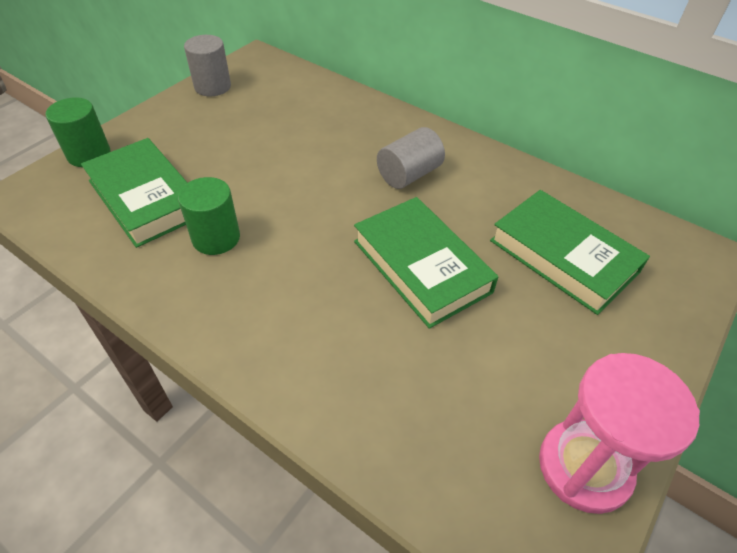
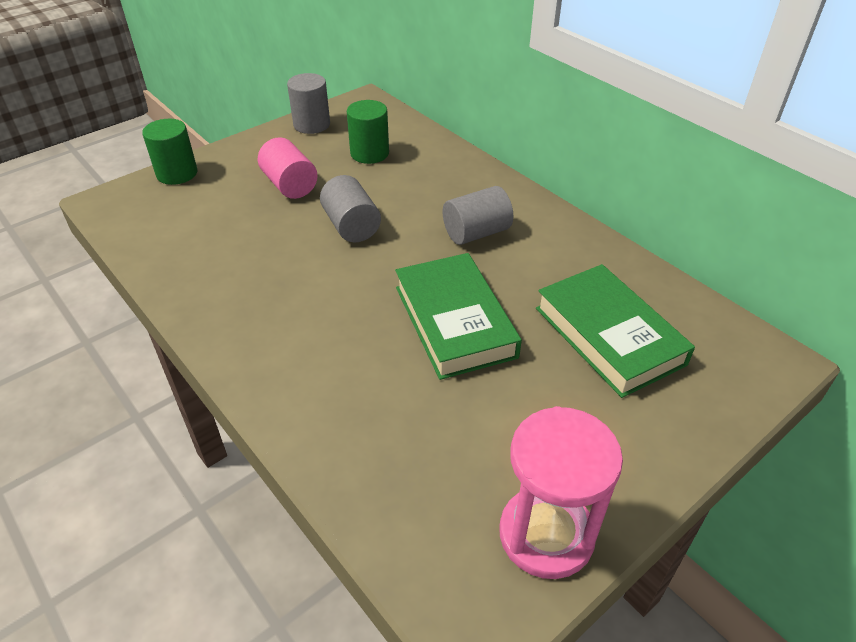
camera: 15 degrees right, 5 degrees down
(146, 198) = (214, 219): green book -> none
(212, 151) = (290, 185): none -> pink cylinder
(216, 238) = (266, 264): green cylinder -> green cylinder (369, 153)
(288, 185) = (351, 226): none -> grey cylinder

